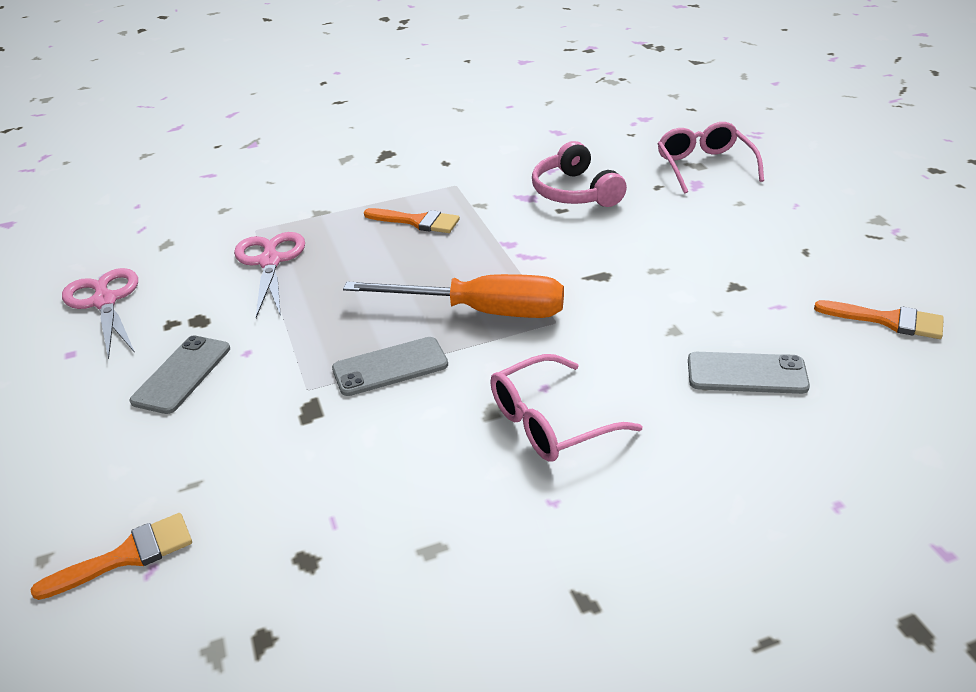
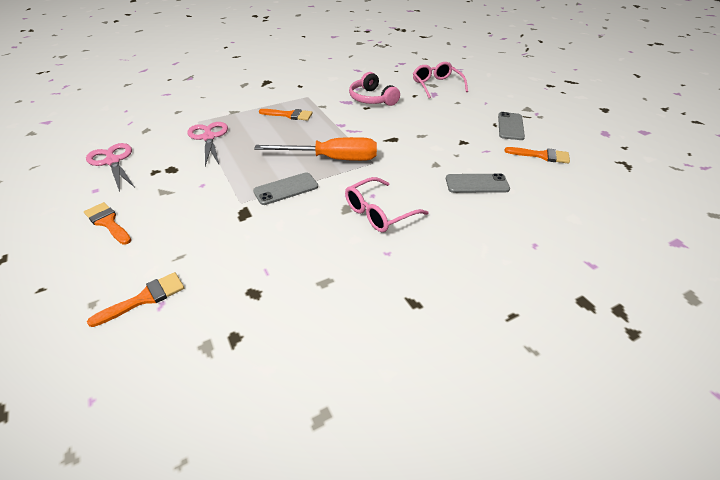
camera: 10 degrees left, 5 degrees up
(83, 414) = (108, 222): none -> orange brush
(182, 374) = (165, 198): grey phone -> grey phone (510, 126)

